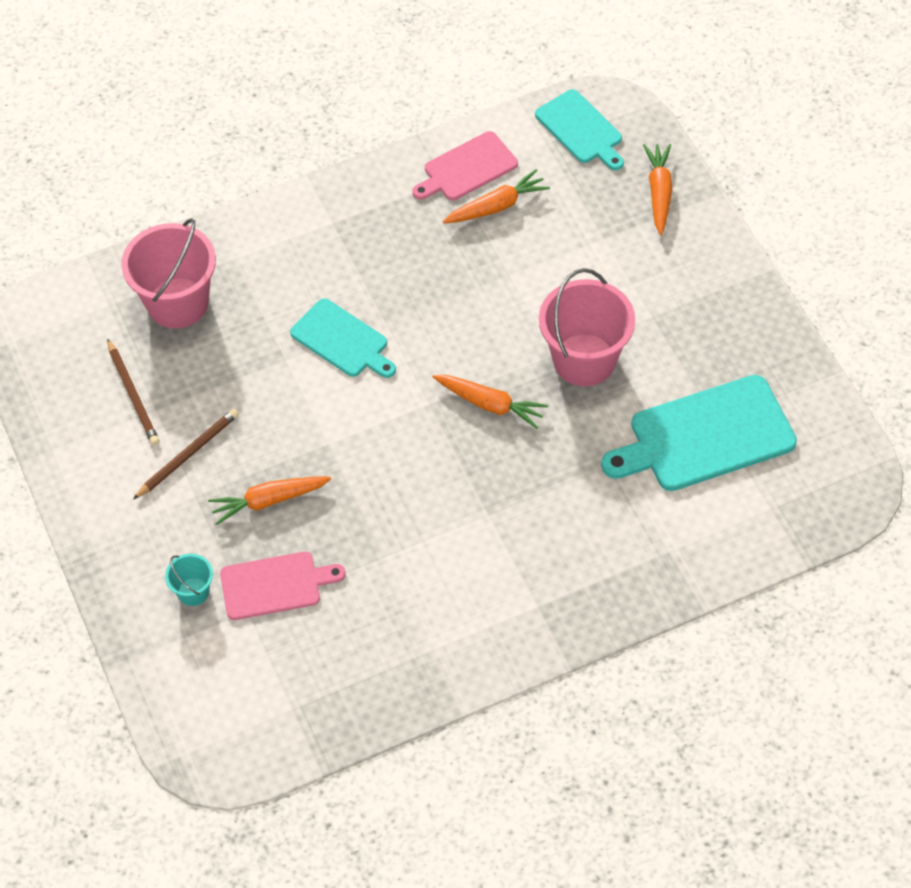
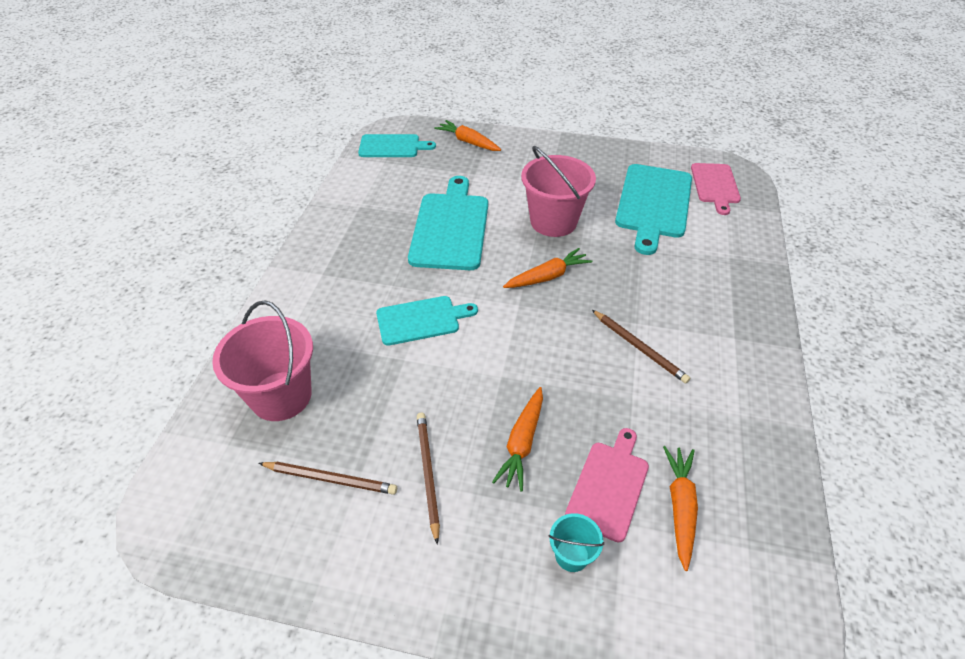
camera: 55 degrees left, 10 degrees down
(454, 532) = (639, 347): none -> brown pencil
(467, 168) = (361, 197): pink cutting board -> pink cutting board (715, 185)
(491, 277) = (450, 227): none -> turquoise cutting board
(497, 206) = (403, 200): orange carrot -> orange carrot (680, 507)

